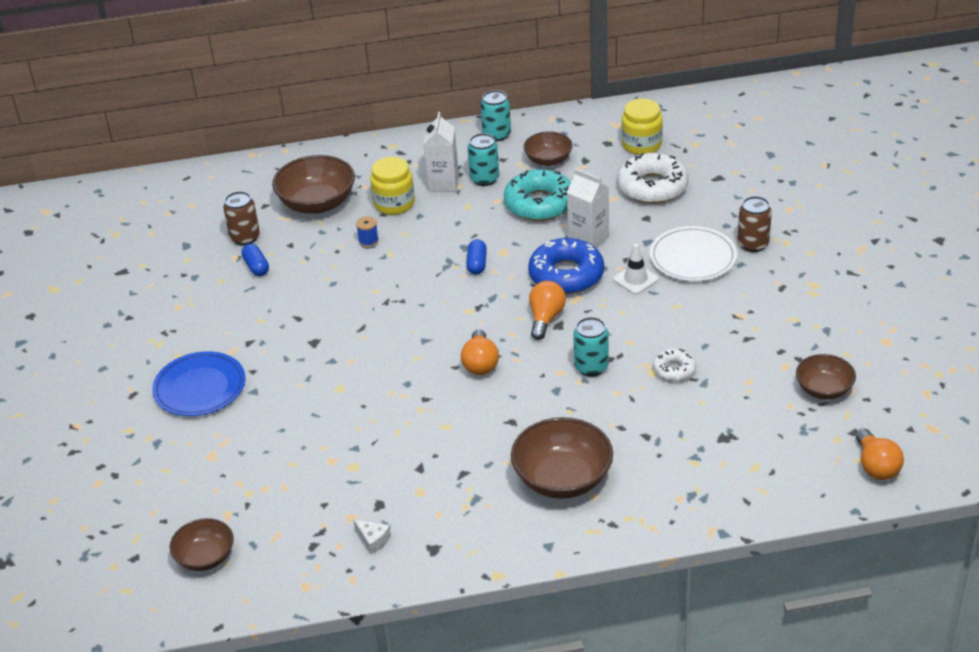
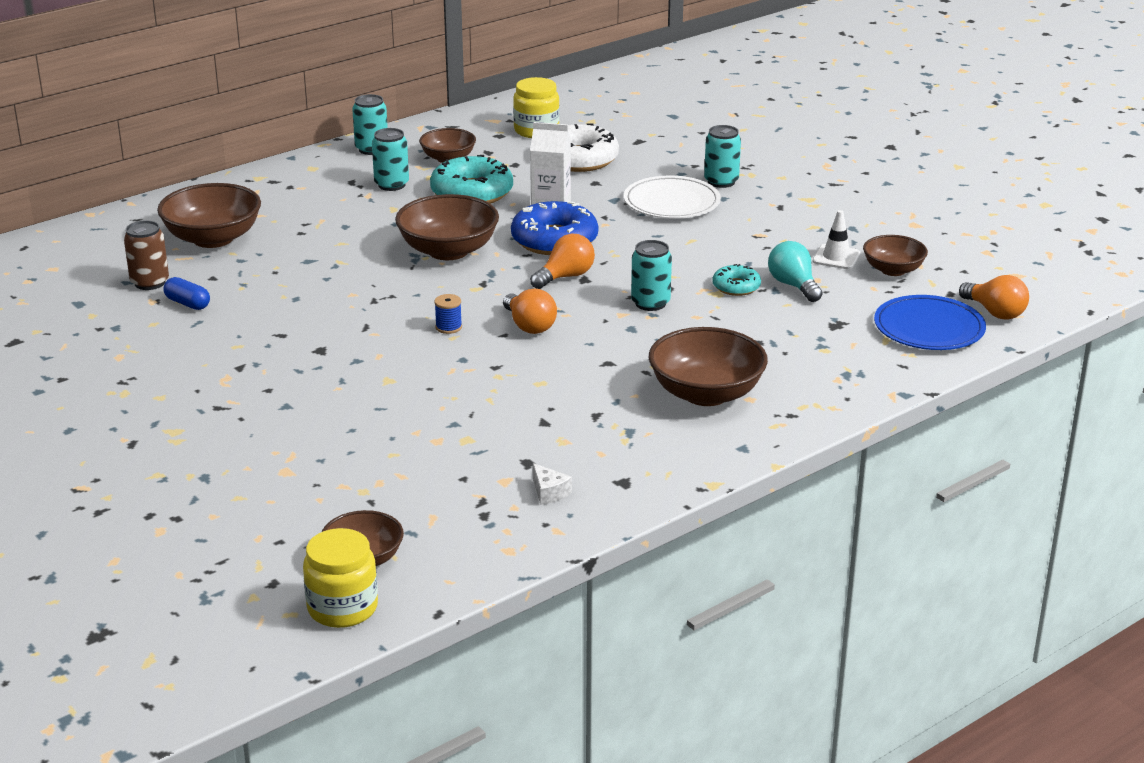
camera: 30 degrees left, 10 degrees down
(200, 387) = (214, 418): blue plate -> blue plate (929, 328)
(368, 241) = (305, 257): blue spool -> blue spool (448, 327)
(373, 540) = (549, 492): white cheese -> white cheese turned 45 degrees clockwise
(394, 203) = (306, 222): yellow jar -> yellow jar (342, 608)
(443, 183) = (348, 196): white carton -> none
(477, 264) = (448, 251): blue capsule -> brown bowl
(546, 318) = (565, 277): orange light bulb -> orange light bulb turned 60 degrees clockwise
(635, 279) = (630, 229): white traffic cone -> white traffic cone (836, 257)
(674, 369) = (736, 287): white donut -> turquoise donut
(723, 382) = (793, 285): none -> turquoise light bulb
(753, 244) = (721, 182): brown can -> turquoise can

